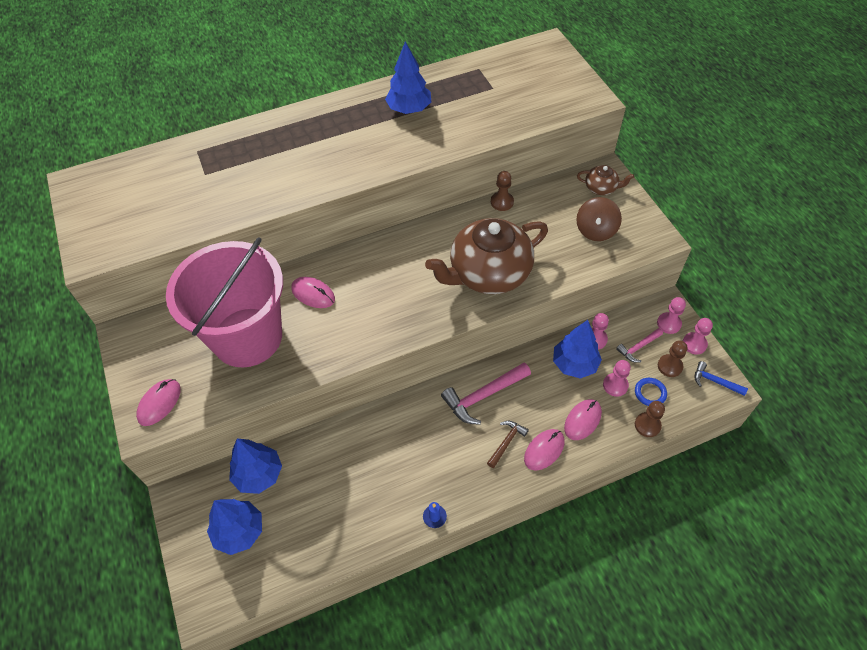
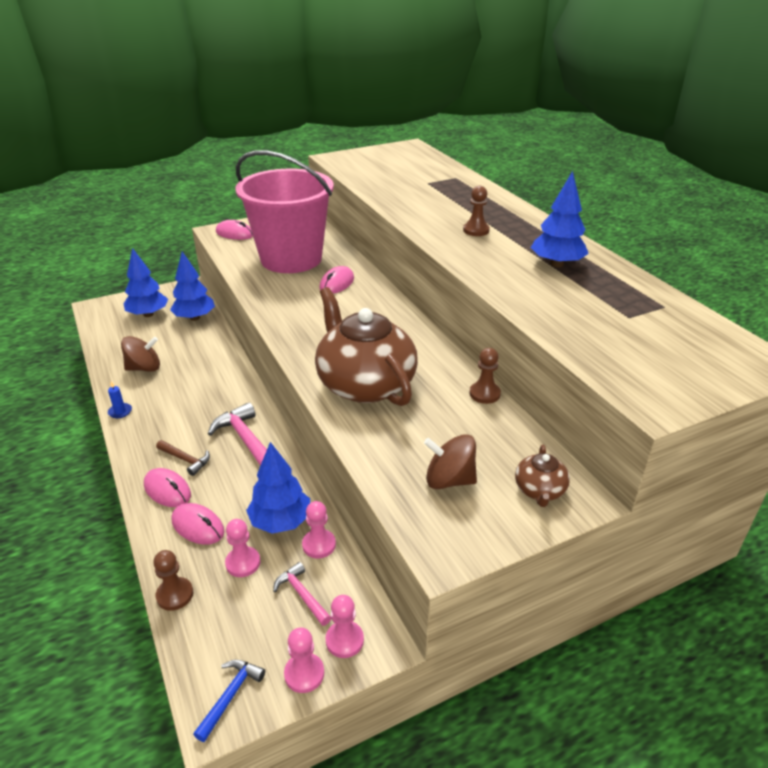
camera: 85 degrees right, 20 degrees down
(358, 510) = (144, 368): none -> brown spinning top
(650, 393) = (224, 603): blue ring -> none
(669, 366) = (266, 633): brown pawn -> brown pawn (476, 230)

